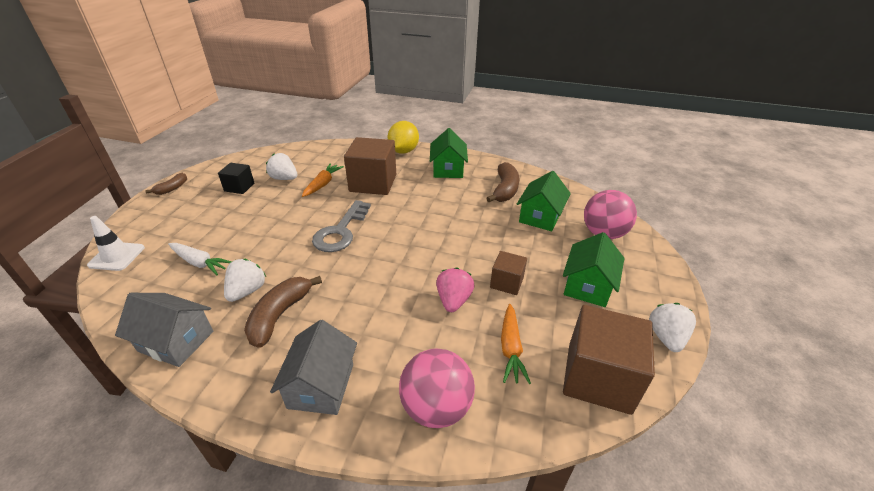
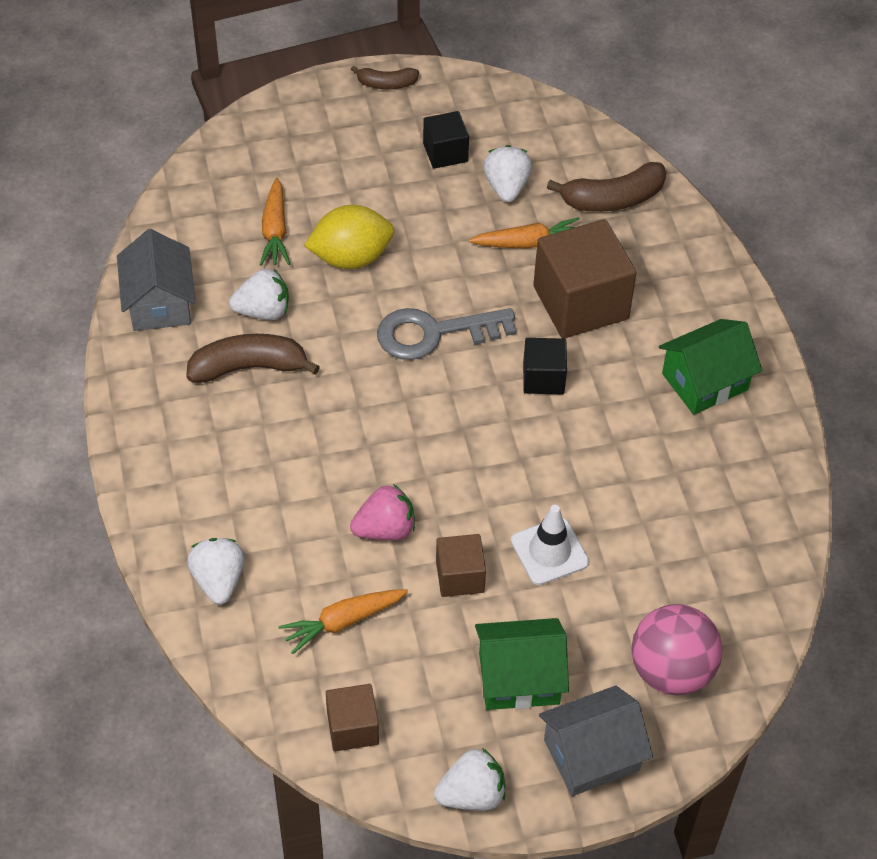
camera: 60 degrees right, 15 degrees up
(117, 256) = (232, 146): white traffic cone -> white traffic cone (549, 551)
(199, 263) = (275, 231): white carrot -> orange carrot
(321, 386) = (184, 465): grey house -> grey house (591, 755)
(403, 151) = (715, 289): yellow lemon -> yellow lemon (351, 258)
(404, 208) = (543, 378): none -> black cube
(436, 407) = (218, 580): pink ball -> white strawberry
(505, 190) = (702, 490): brown banana -> brown banana (612, 199)
(540, 217) = (656, 567): green house -> none
(598, 377) = (352, 728): brown cube -> brown cube, size x0.53

